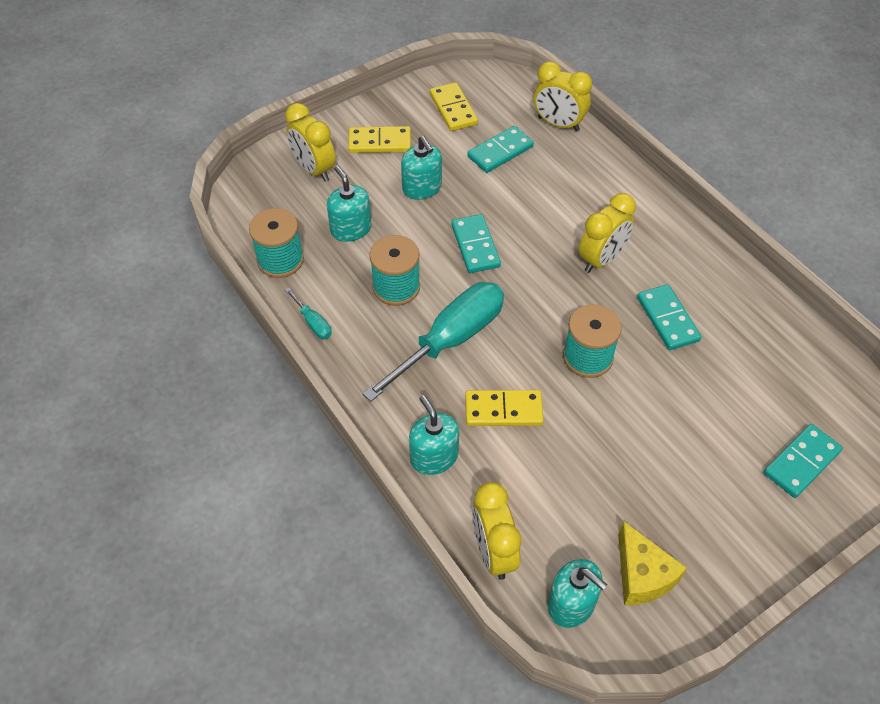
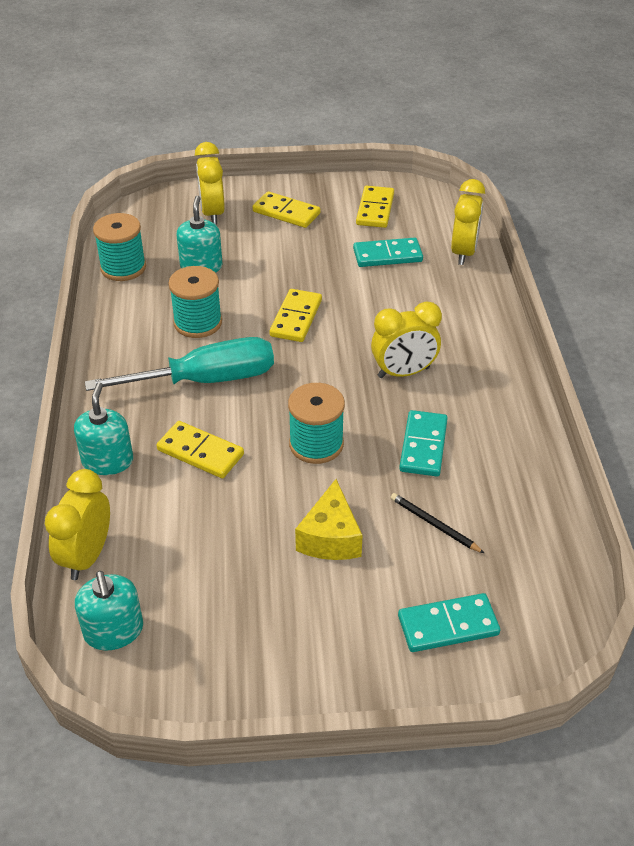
camera: 30 degrees right, 10 degrees down
(313, 323) = (105, 322): turquoise screwdriver -> none
(422, 188) = (290, 258): turquoise soap dispenser -> none
(475, 246) = (296, 318): turquoise domino -> yellow domino
(558, 124) = (463, 252): yellow clock -> yellow clock turned 135 degrees counterclockwise
(642, 575) = (199, 641): yellow cheese -> yellow cheese (330, 537)
(728, 384) = (434, 524): none -> black pencil

